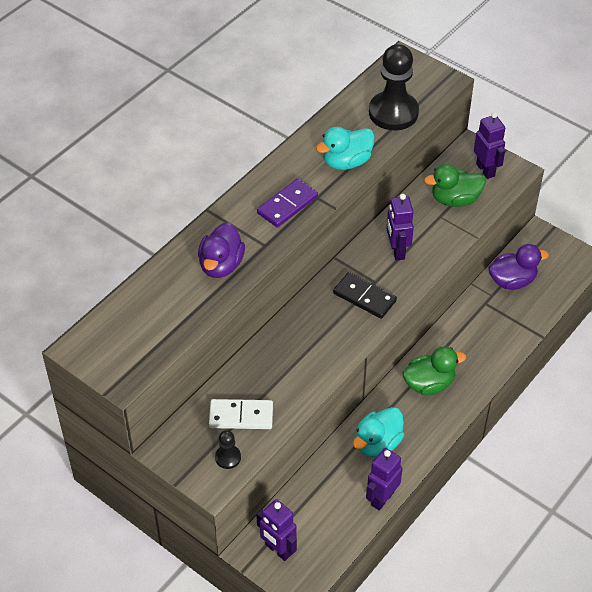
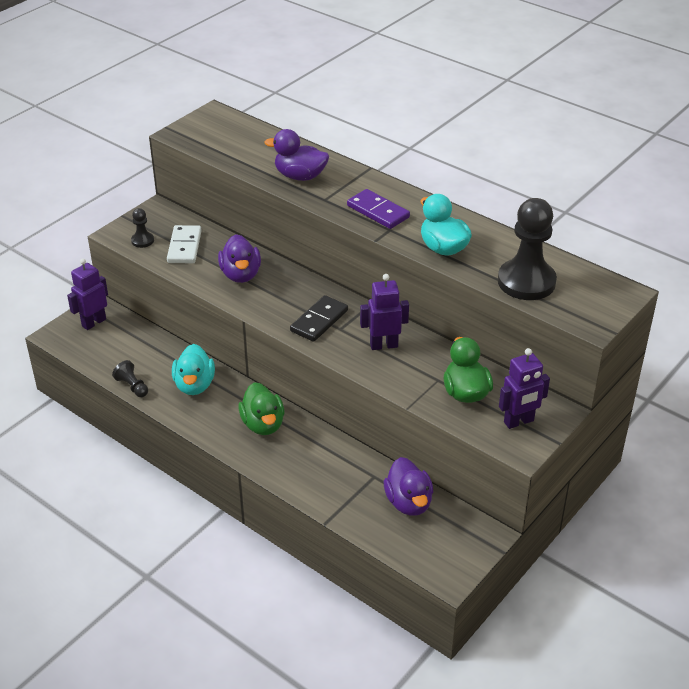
camera: 90 degrees right, 10 degrees down
(292, 362) = (241, 275): none -> purple duck
(377, 443) = (194, 385): turquoise duck -> turquoise duck turned 135 degrees counterclockwise
(382, 498) = (132, 386): purple robot -> black pawn

